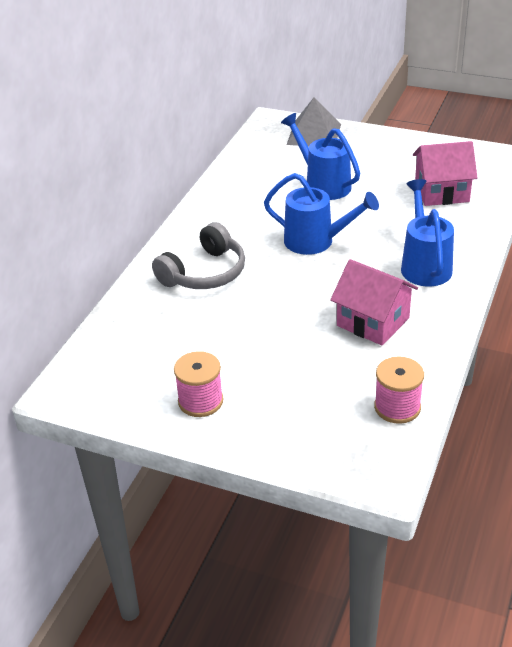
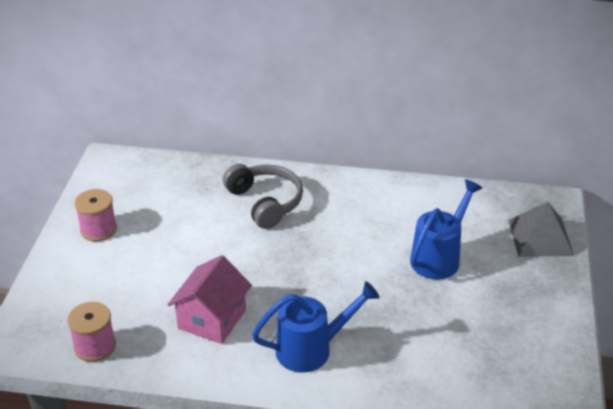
camera: 75 degrees right, 0 degrees up
(204, 273) = (265, 202): grey headphones -> grey headphones turned 150 degrees counterclockwise
(316, 242) = (332, 265): blue watering can -> none
(441, 192) = (459, 354): pink house -> none

